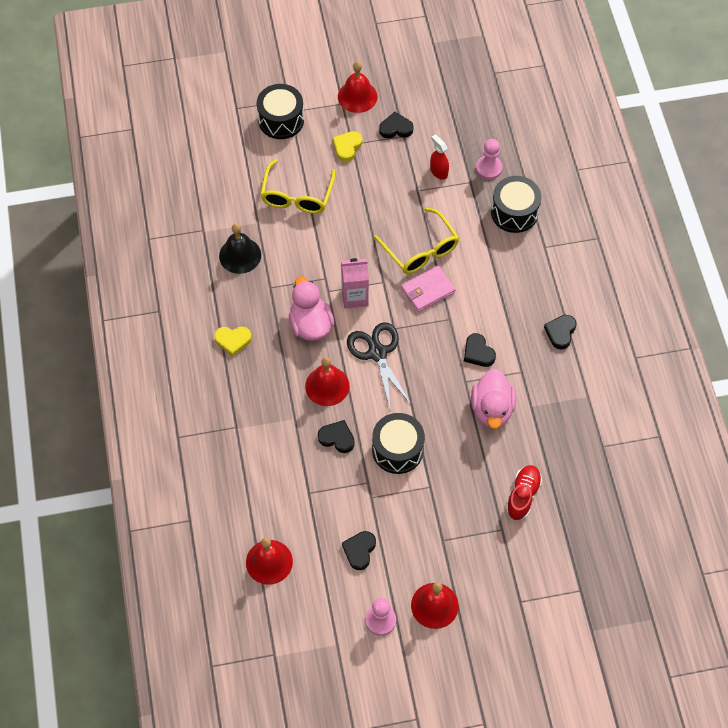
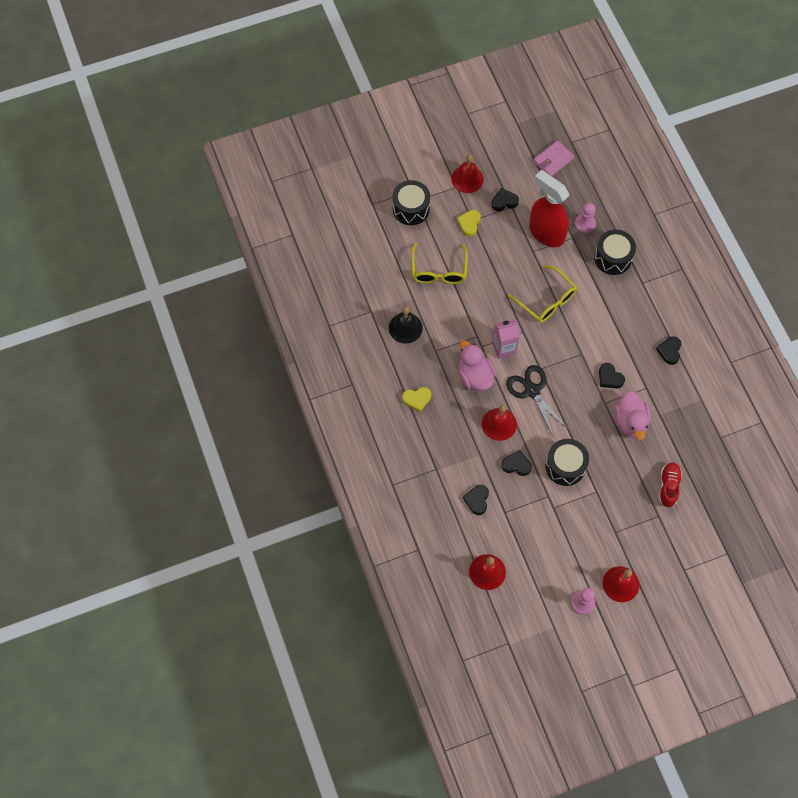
camera: 10 degrees left, 5 degrees up
(359, 551) = (554, 551): black heart -> black heart (477, 500)
(427, 290) = (559, 333): pink wallet -> pink wallet (553, 160)
(438, 171) = (546, 233): red spray bottle -> red spray bottle, size x2.28

